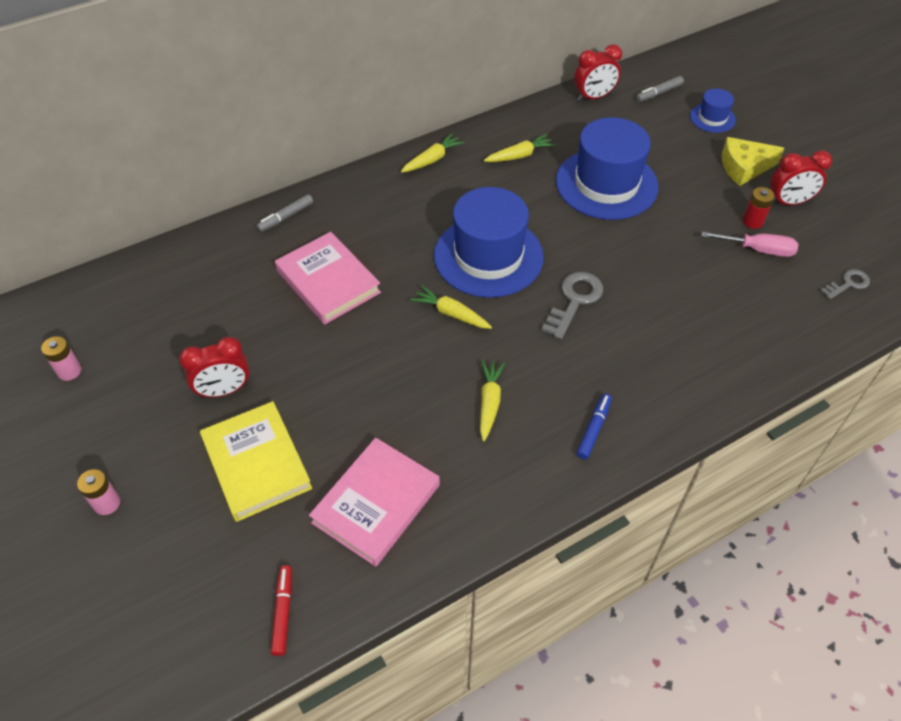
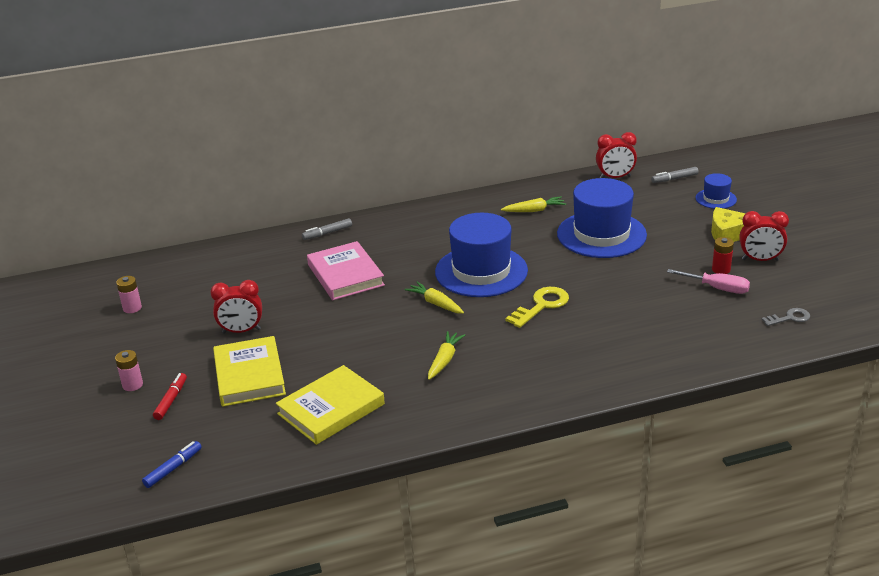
camera: 15 degrees right, 20 degrees down
(283, 612) = (237, 461): red marker -> red marker (171, 400)
(376, 504) = (331, 409): pink book -> yellow book
(432, 159) = (460, 207): yellow carrot -> none
(574, 301) = (541, 305): grey key -> yellow key
(593, 429) = (523, 385): blue marker -> blue marker (173, 468)

